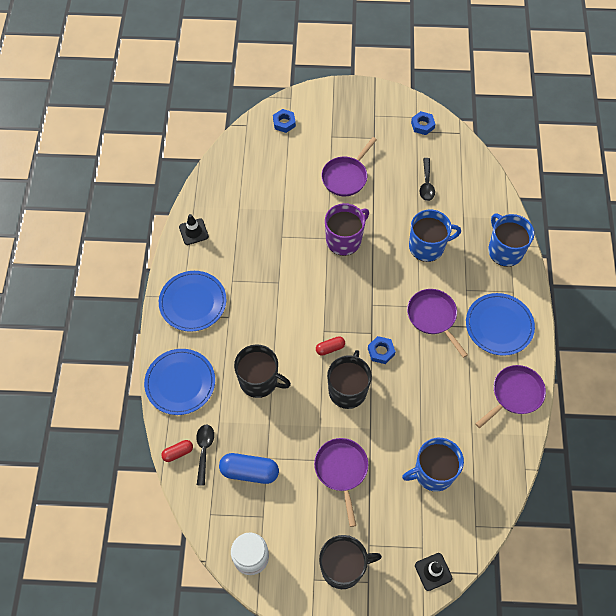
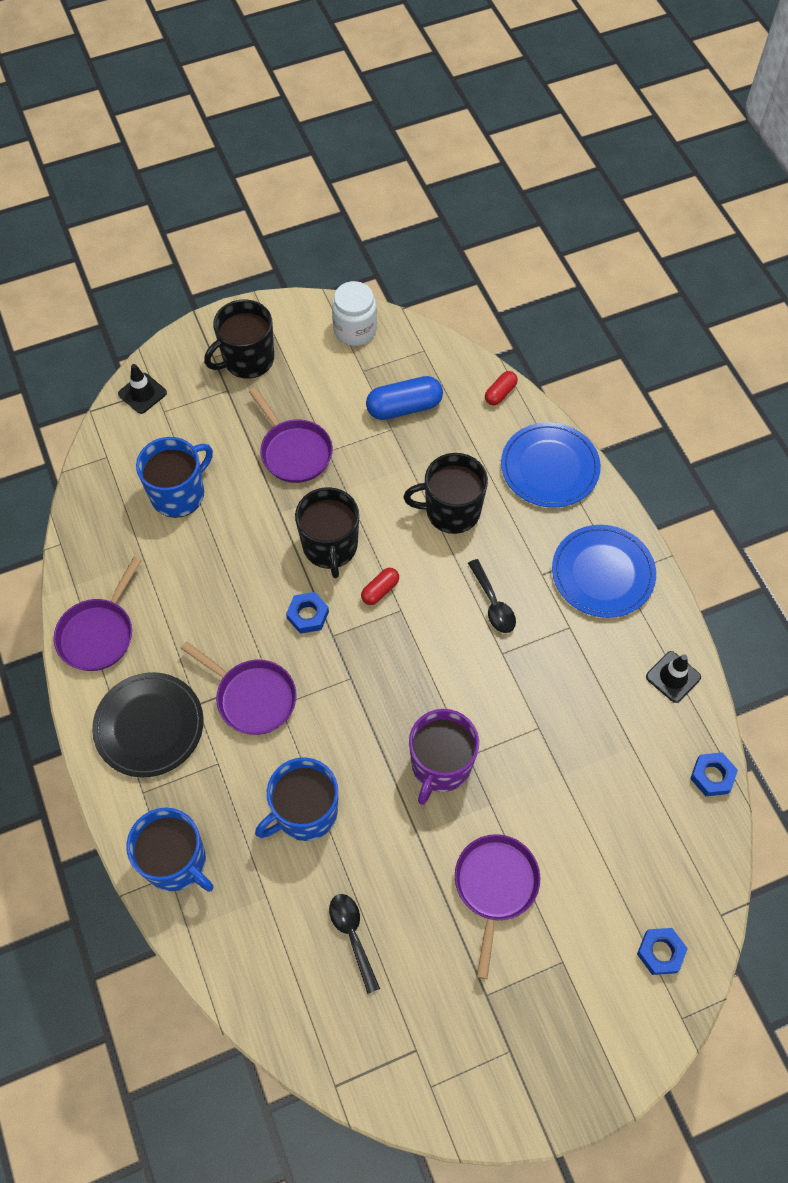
camera: 155 degrees right, 0 degrees up
(204, 451) = (471, 407): black spoon -> black spoon (493, 603)
(422, 125) = (411, 1070): blue nut -> blue nut (712, 776)
(499, 325) = (149, 726): blue plate -> black plate

